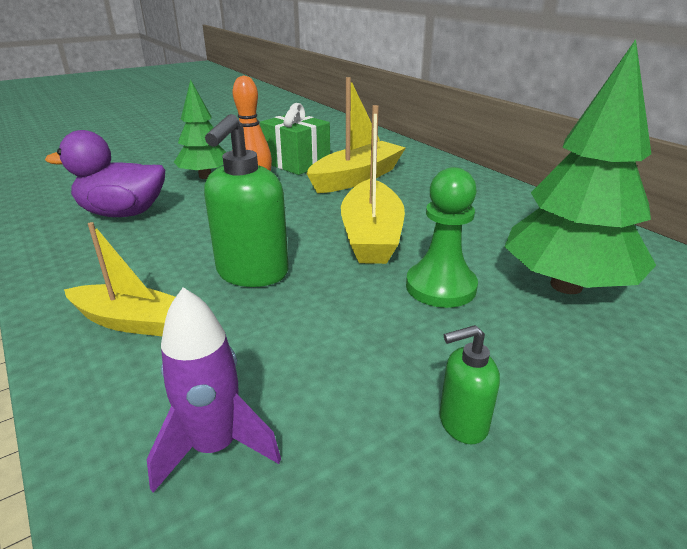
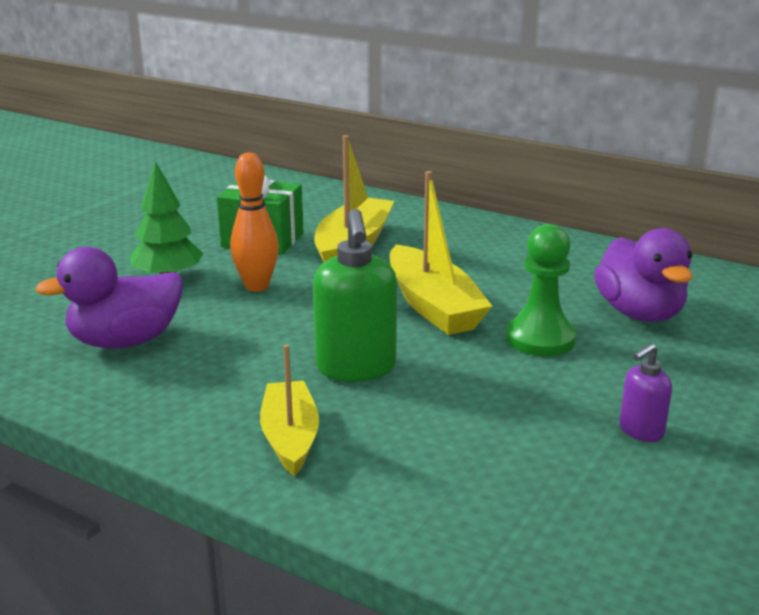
camera: 25 degrees left, 5 degrees down
(131, 321) = (290, 437): yellow boat -> yellow boat turned 90 degrees counterclockwise
(215, 447) = (481, 497): purple rocket -> none
(462, 423) = (640, 431): green soap dispenser -> purple soap dispenser
(566, 285) = (639, 313): green tree -> purple duck

